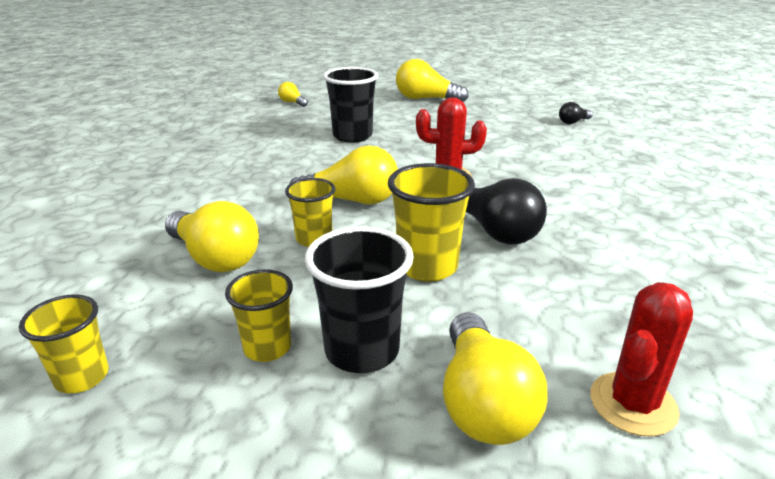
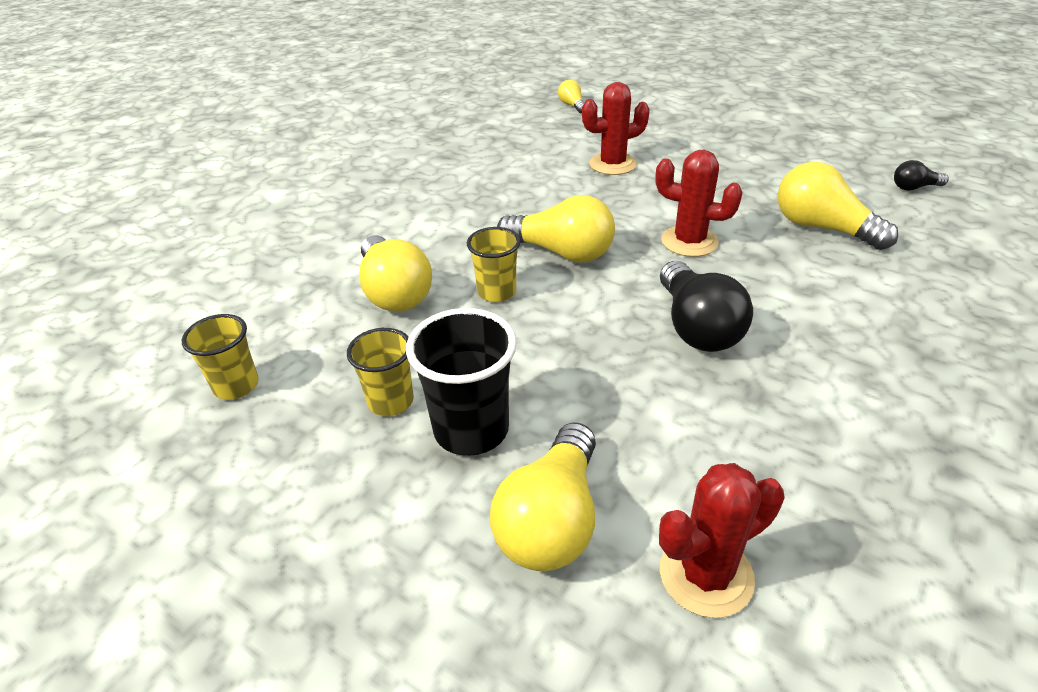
camera: 25 degrees right, 10 degrees up
(352, 136) = (612, 164): black cup -> red cactus
(426, 99) = (735, 122): yellow light bulb -> yellow light bulb (822, 228)
(427, 266) = (592, 353): yellow cup -> none

